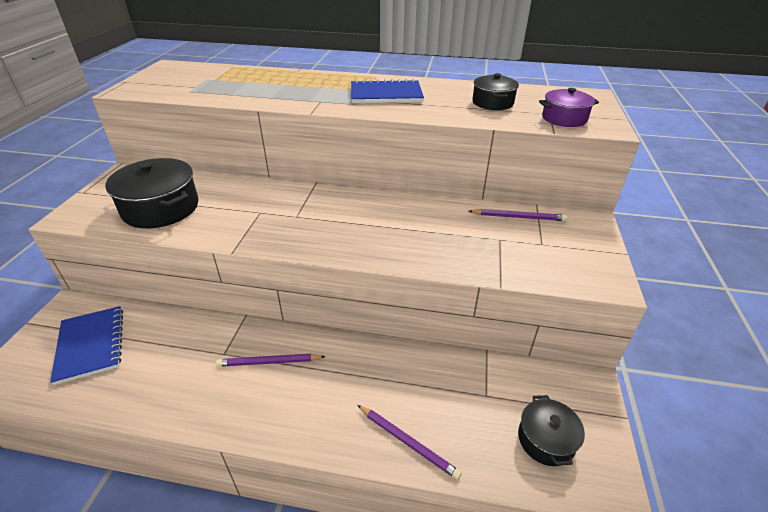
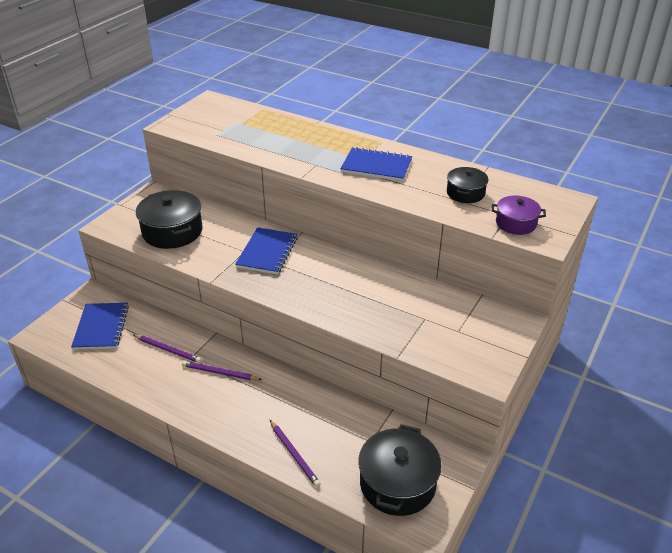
camera: 20 degrees right, 0 degrees up
(287, 208) = (267, 252): none -> blue notebook
(518, 217) = (456, 303): purple pencil -> purple pencil (168, 350)
(546, 439) = (397, 483): black pot -> black pot, size x1.70

